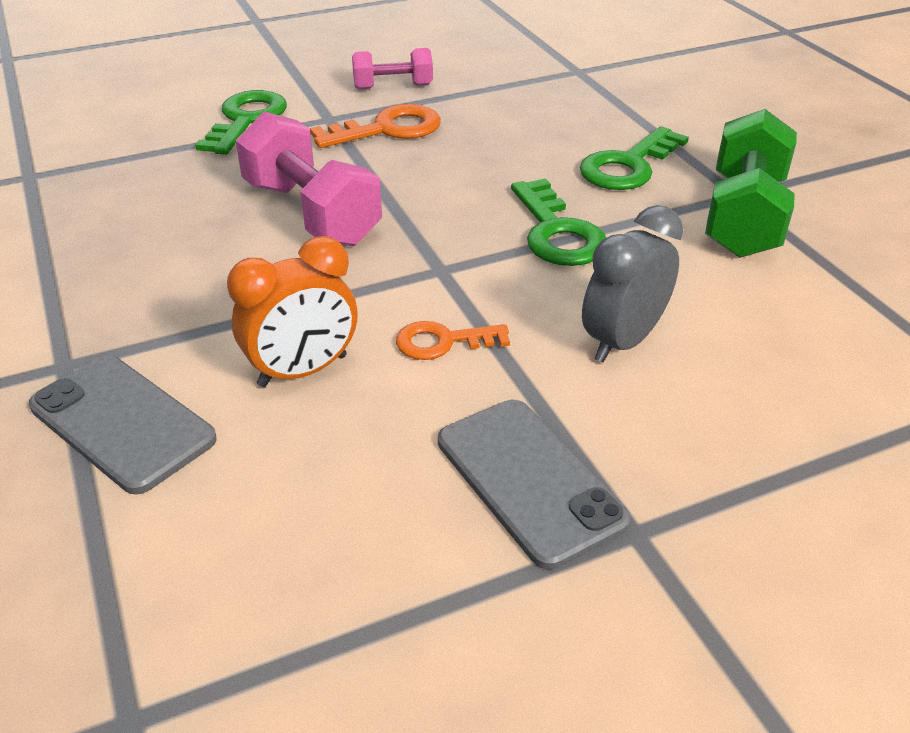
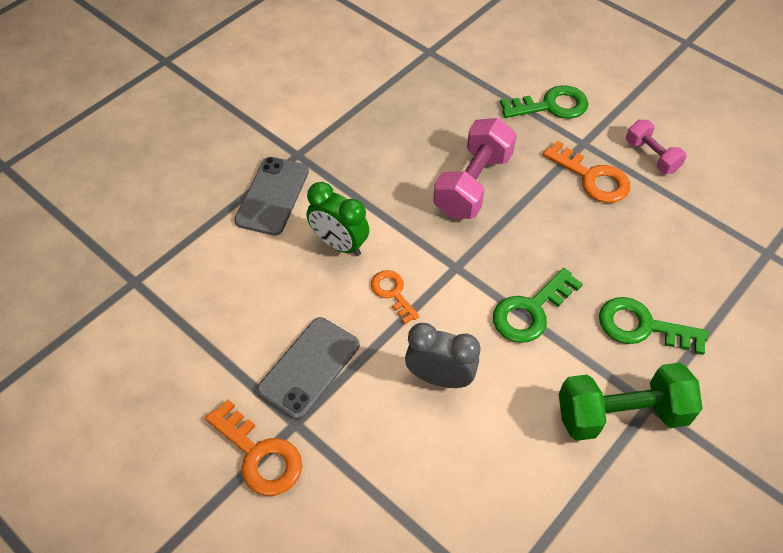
camera: 65 degrees right, 15 degrees up
(303, 371) = (339, 244): orange clock -> green clock
(684, 605) = (259, 455): none -> orange key

